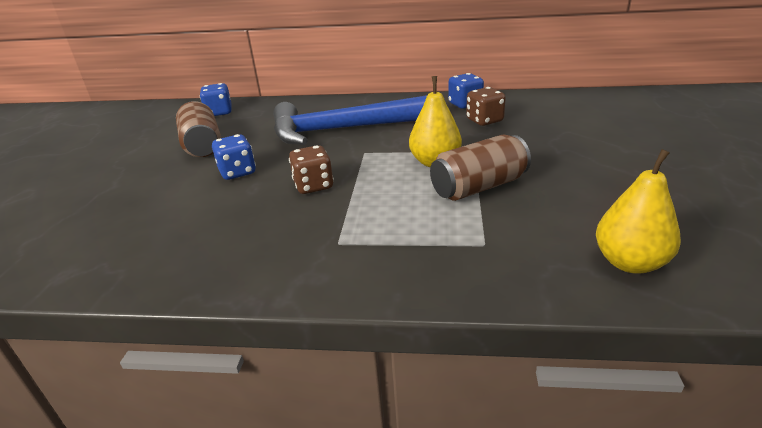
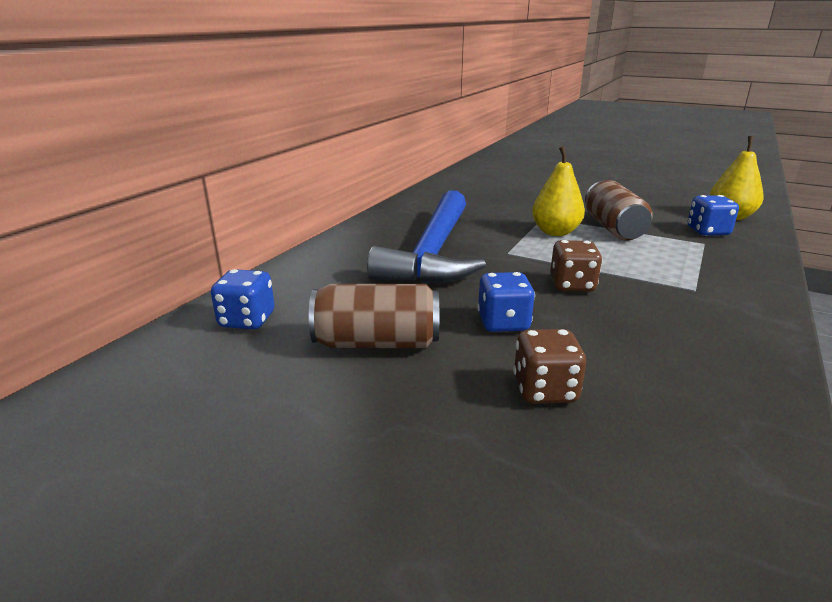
camera: 70 degrees left, 5 degrees down
(465, 104) = (433, 200): blue dice -> blue dice (708, 232)
(484, 120) = (481, 202): brown dice -> brown dice (545, 390)

